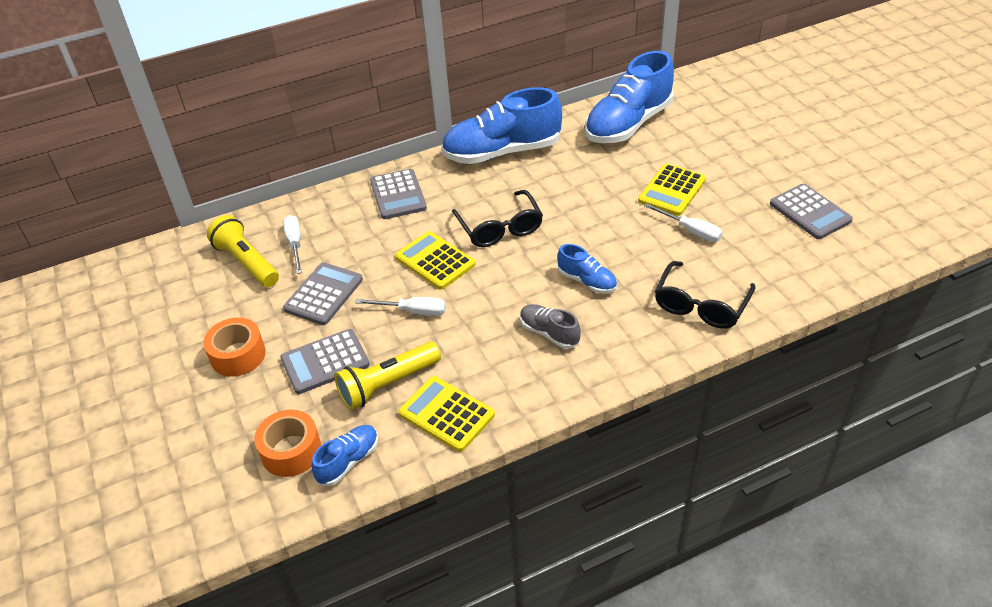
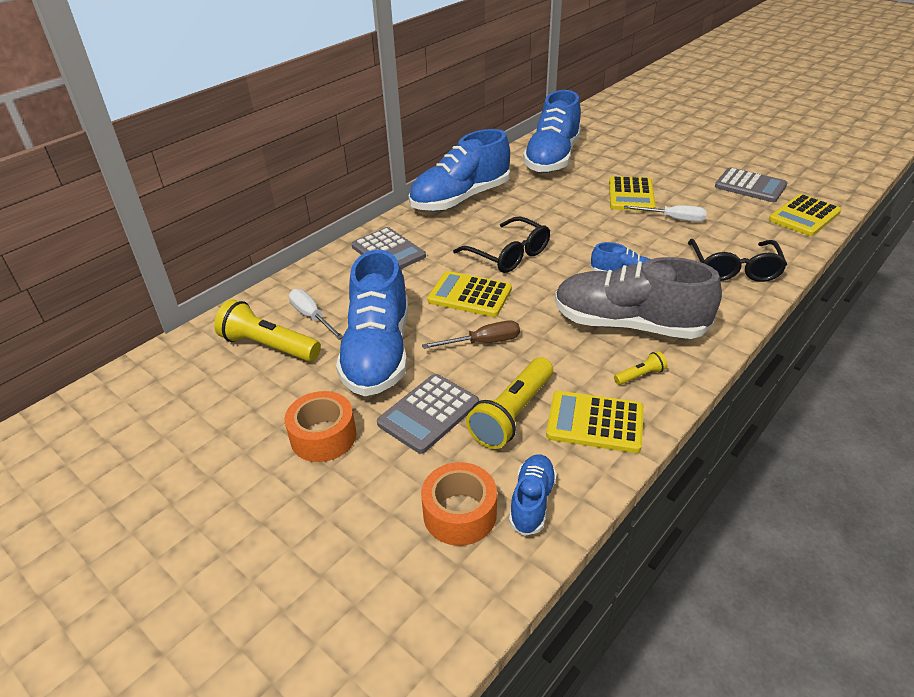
camera: 25 degrees left, 5 degrees down
(324, 294) = (378, 352): grey calculator -> blue shoe
(412, 311) = (483, 342): white screwdriver -> brown screwdriver
(518, 385) = (640, 375): none -> yellow flashlight
(549, 333) = (628, 325): grey shoe -> grey shoe, size x2.10
(834, 265) = (804, 216): none -> yellow calculator

